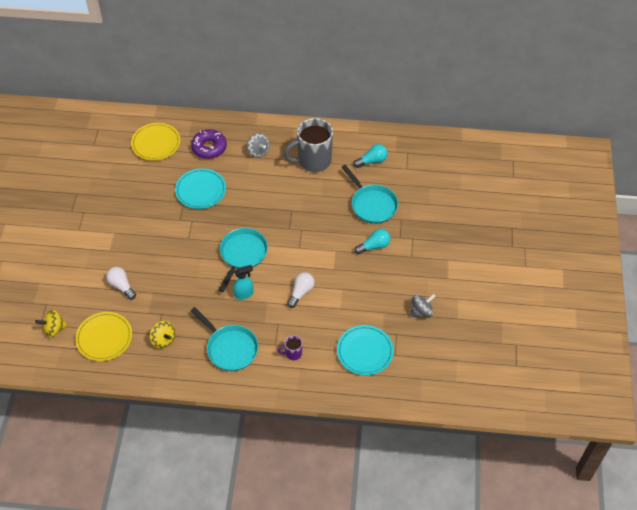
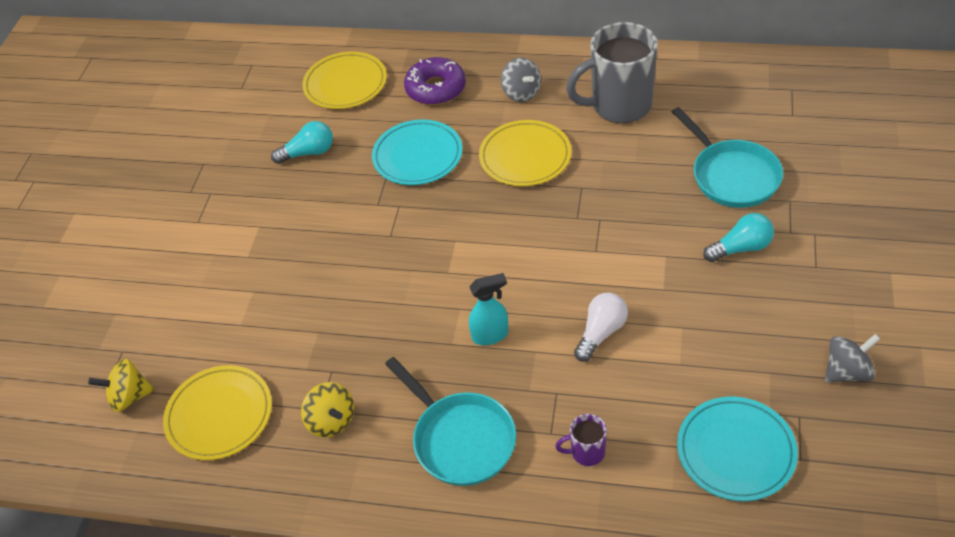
camera: 10 degrees right, 5 degrees down
(121, 286) = (262, 319): white light bulb -> none
(242, 255) = (489, 264): turquoise pan -> none
(261, 192) = (525, 157): none -> yellow plate
(372, 161) = (727, 104): turquoise light bulb -> turquoise light bulb (308, 153)

